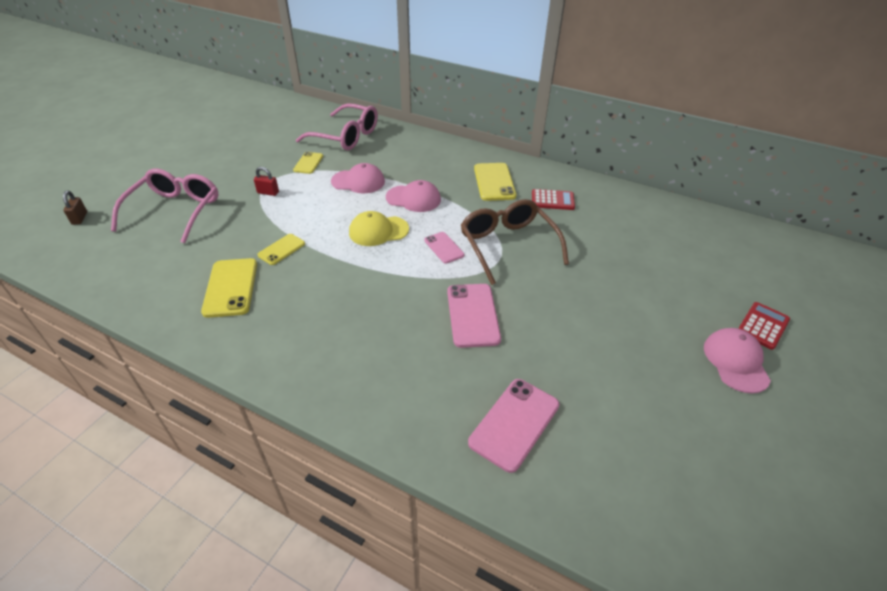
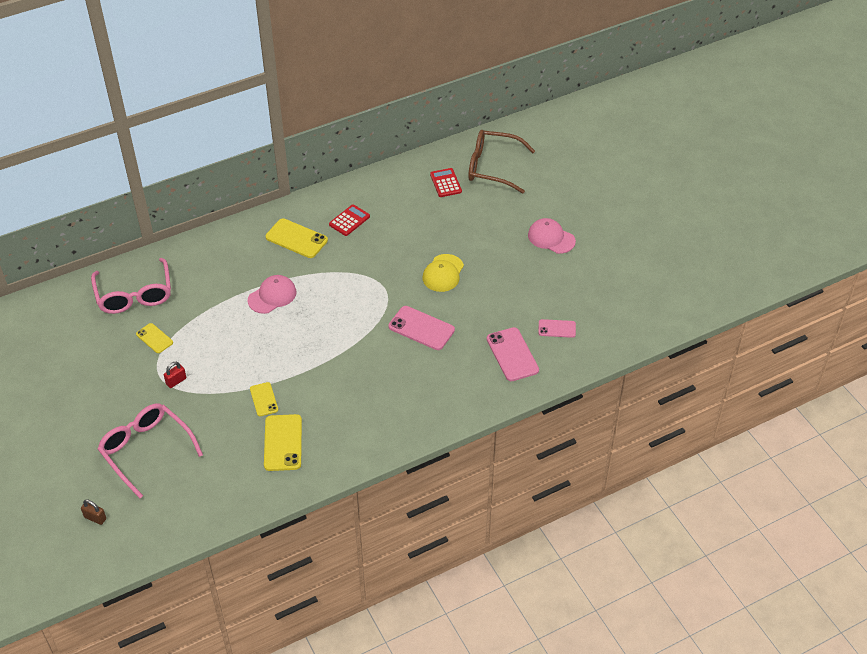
camera: 55 degrees left, 5 degrees up
(230, 287) = (283, 443): yellow phone -> yellow phone turned 60 degrees clockwise
(346, 136) = (134, 295): pink glasses -> pink glasses turned 105 degrees clockwise
(358, 181) = (216, 318): pink cap -> none
(378, 231) = (293, 335): yellow cap -> yellow cap (443, 273)
(444, 248) = (345, 308): pink phone -> pink phone (557, 328)
(508, 245) = (374, 274): brown glasses -> brown glasses (492, 167)
(763, 326) = (540, 207): red calculator -> red calculator (445, 183)

